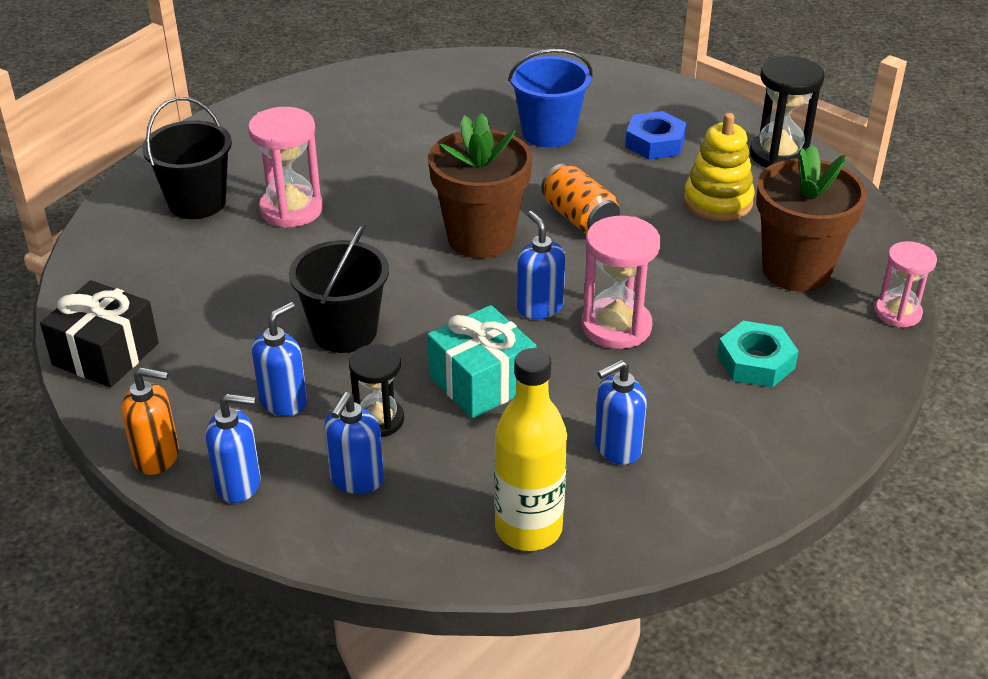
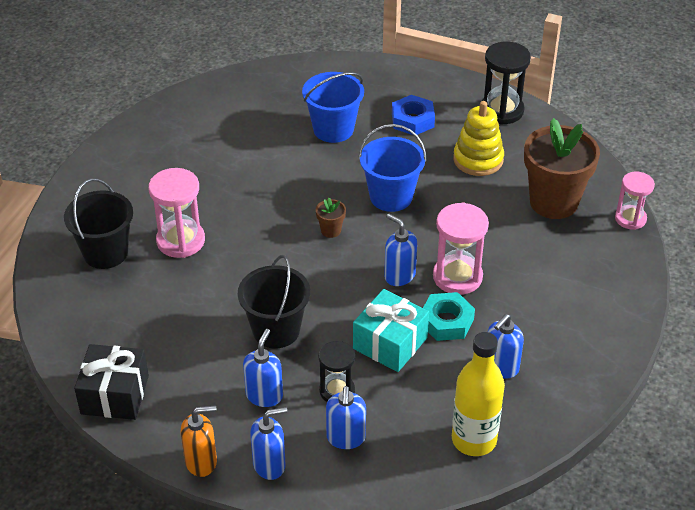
camera: 20 degrees left, 5 degrees up
(480, 238) = (331, 230): brown flower pot -> brown flower pot, size x0.41
(579, 218) = (391, 197): orange can -> blue bucket
(756, 362) = (558, 279): turquoise nut -> turquoise nut (446, 321)

